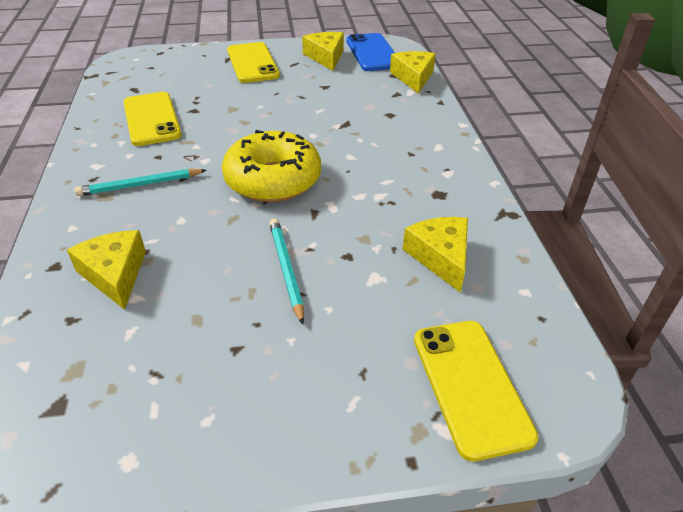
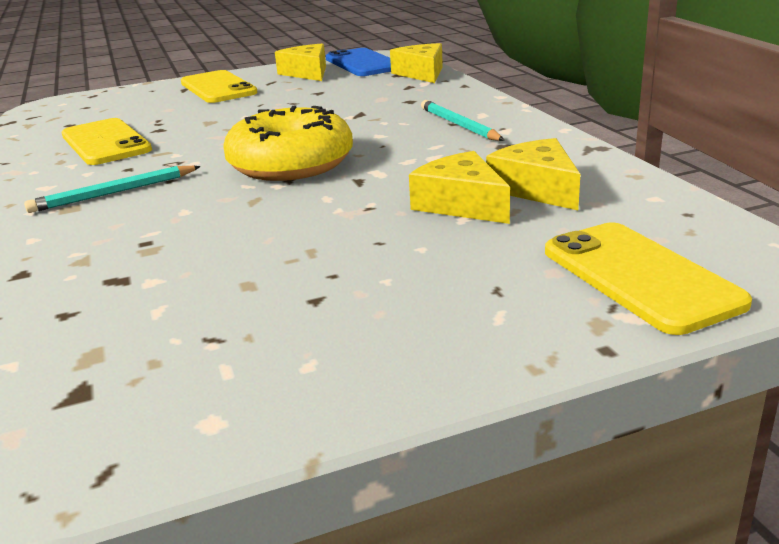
camera: 10 degrees left, 15 degrees down
(115, 274) = (112, 267): yellow cheese -> yellow cheese (461, 204)
(286, 270) = (348, 227): turquoise pencil -> turquoise pencil (459, 125)

